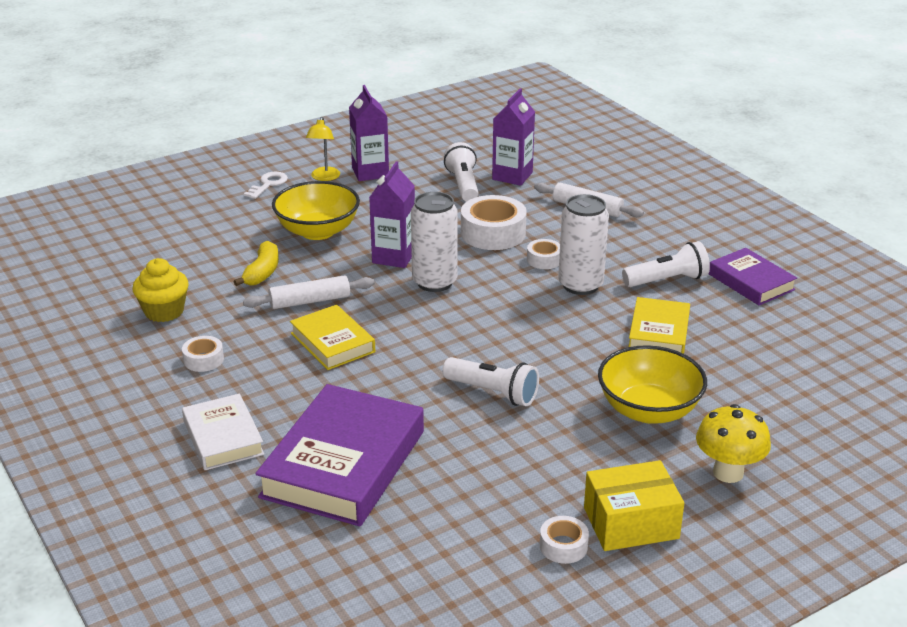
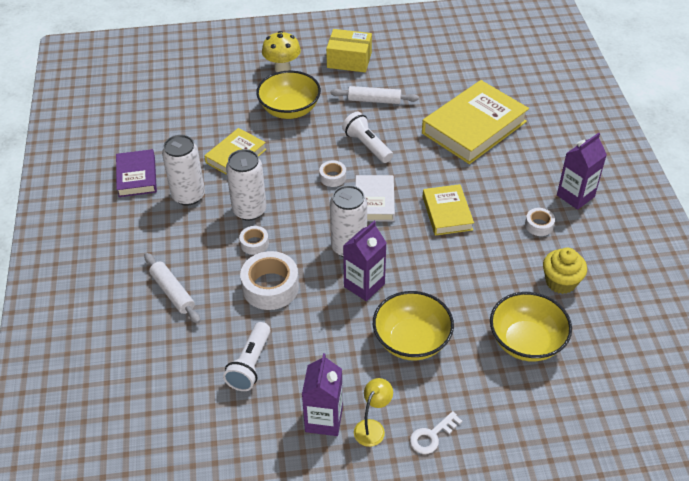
camera: 155 degrees left, 15 degrees up
(195, 256) = (526, 342): none -> yellow bowl
(223, 437) = (537, 163): white book -> white book (374, 201)
(262, 272) = (475, 302): yellow banana -> none
(310, 301) = (448, 257): white rolling pin -> white rolling pin (374, 100)
(344, 464) = (474, 127): purple book -> yellow book
(512, 176) = (198, 362): purple carton -> purple carton (575, 196)
(563, 546) = (388, 59): white tape -> white tape (333, 177)
(667, 280) = (188, 196): white flashlight -> white can

